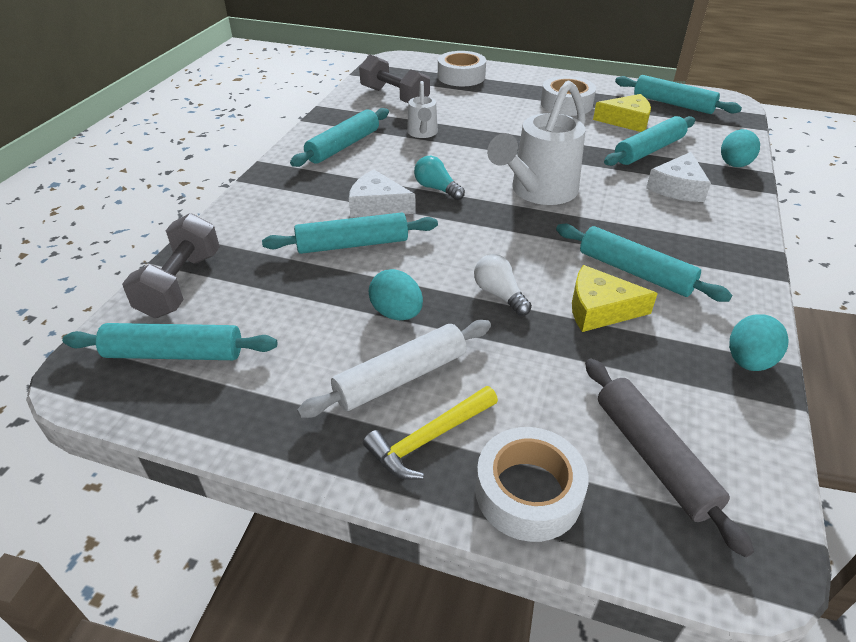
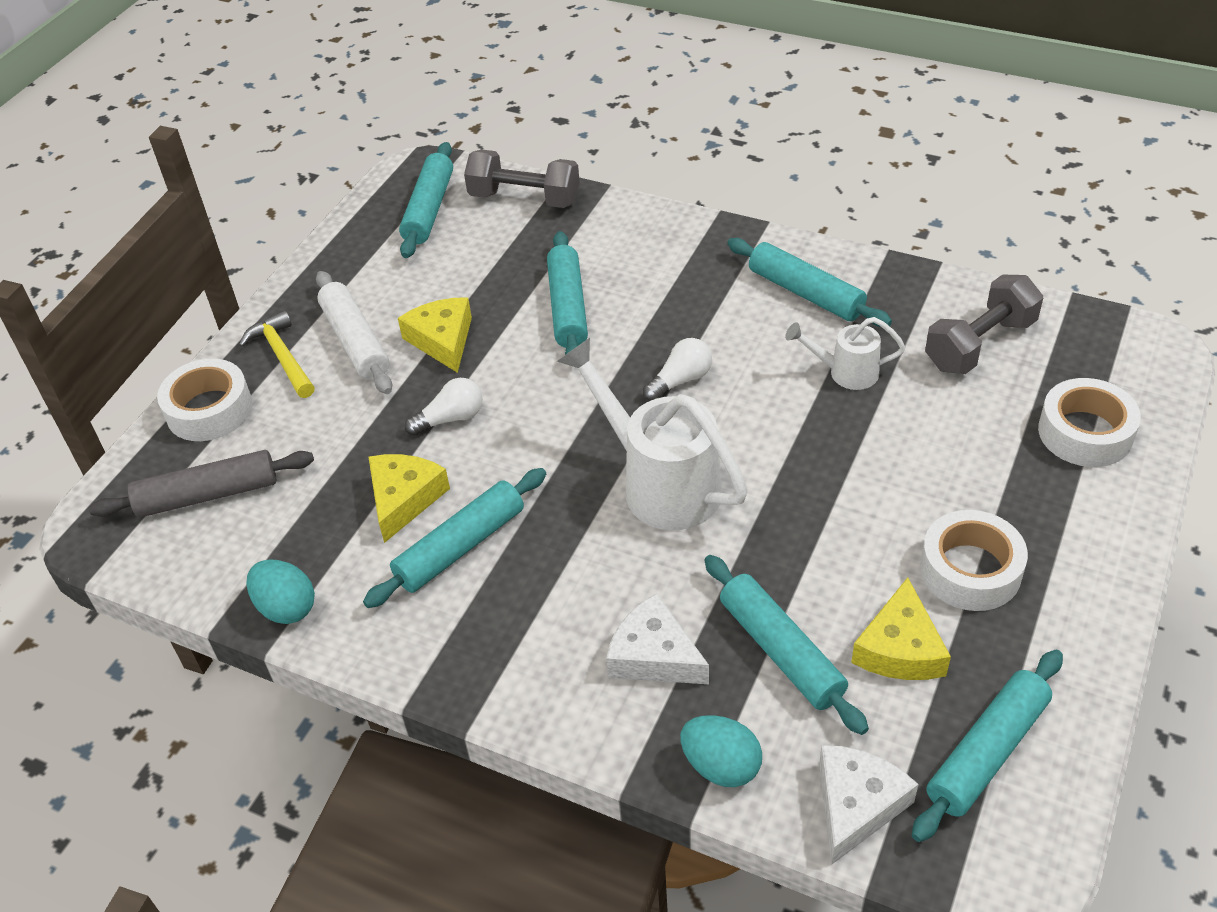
camera: 100 degrees right, 5 degrees up
(377, 205) = (646, 326): white cheese -> white cheese (856, 805)
(397, 313) = (442, 340): turquoise egg -> yellow cheese
(437, 189) = (680, 380): turquoise light bulb -> white light bulb

